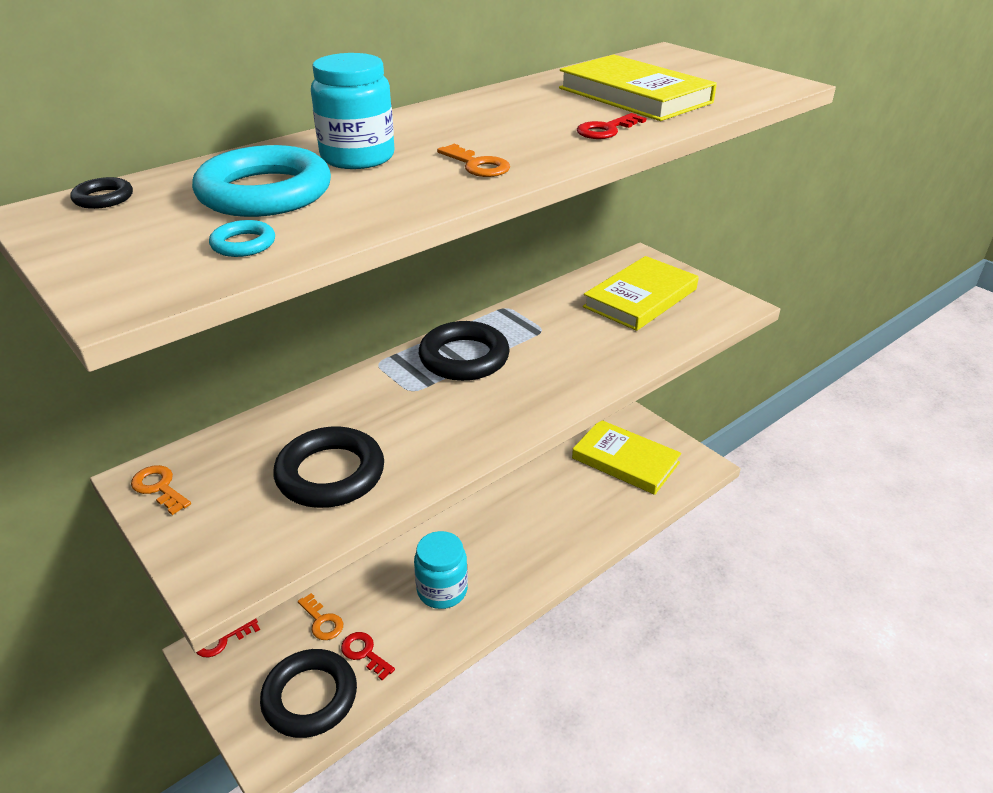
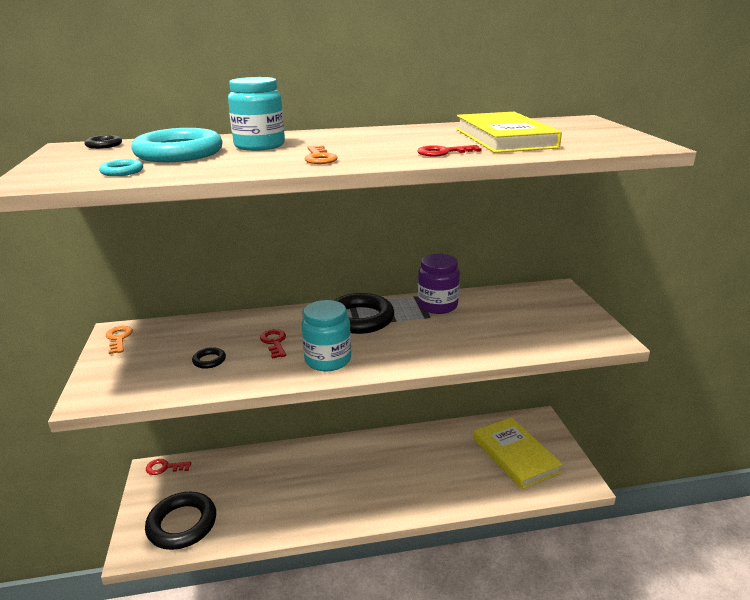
camera: 30 degrees right, 10 degrees down
(322, 621) = (225, 481): orange key -> none
(330, 474) = (209, 360): black ring -> black ring, size x0.43
(364, 653) = (233, 512): red key -> red key (274, 342)
(442, 590) = (312, 493): turquoise jar -> turquoise jar (328, 360)
(536, 314) = (437, 305): none -> purple jar
(640, 298) = (530, 314): yellow book -> none

